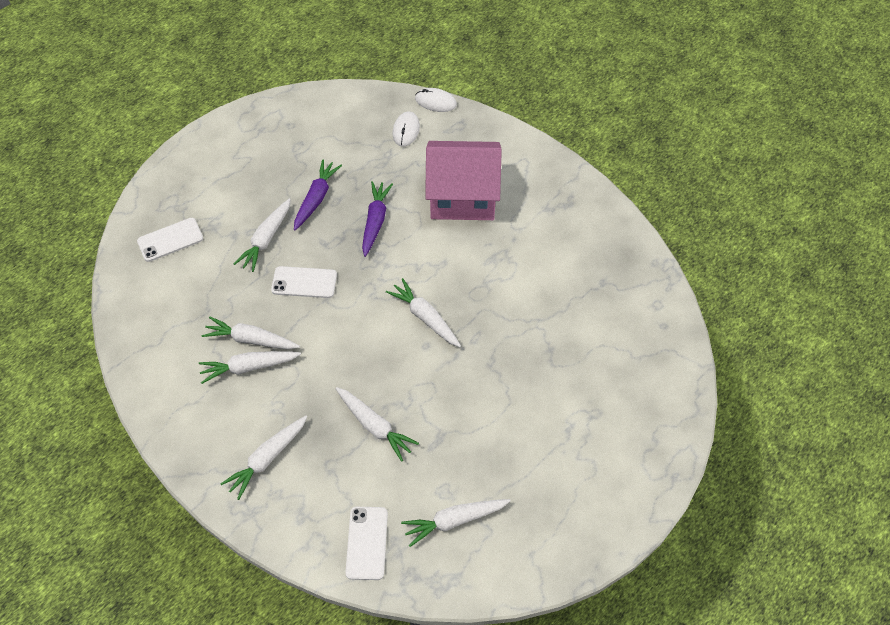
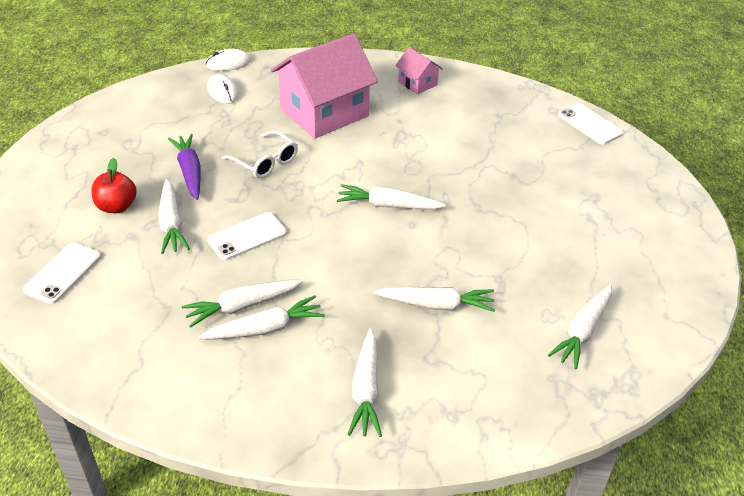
camera: 40 degrees left, 15 degrees down
(245, 202) = (117, 206): none -> red apple
(249, 367) = (265, 329): white carrot -> white carrot turned 150 degrees counterclockwise
(367, 543) = (533, 396): white phone -> white phone (590, 124)
(375, 221) = (266, 162): purple carrot -> white glasses
(567, 208) = (417, 83): none -> pink house

